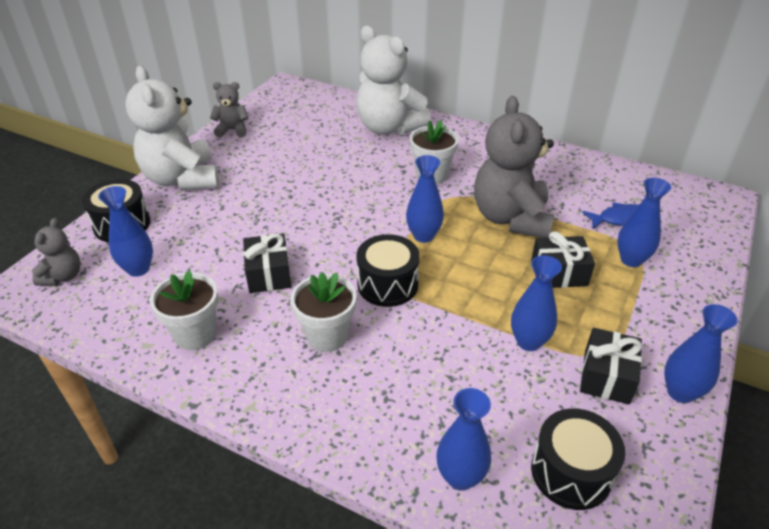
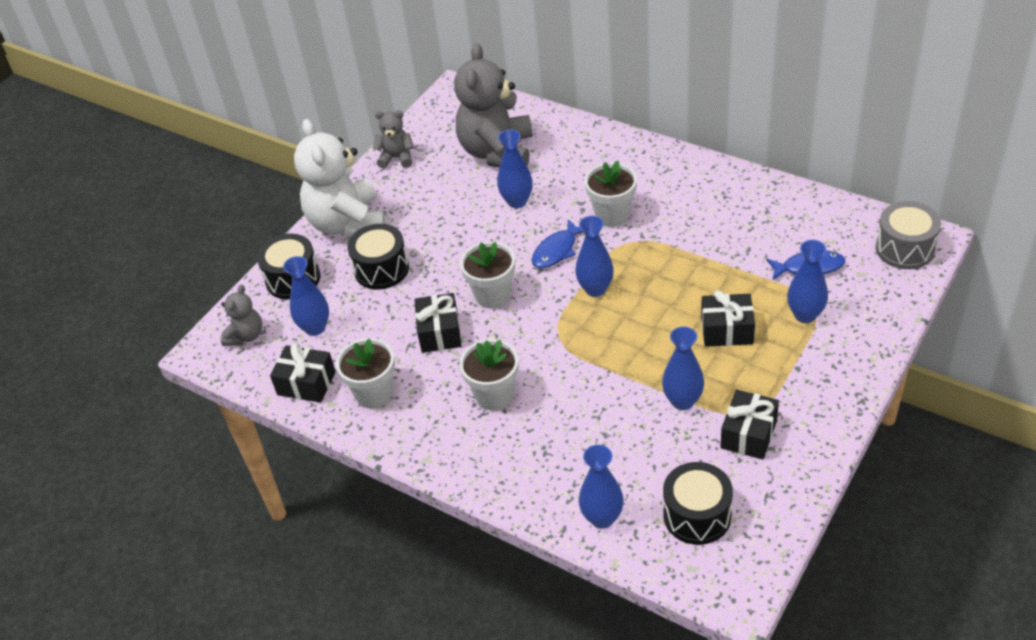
camera: 10 degrees right, 5 degrees up
(121, 324) = (306, 383): none -> black gift
(322, 240) = (492, 295): none -> white flower pot
(383, 203) = (556, 250): none -> blue fish
(387, 284) = (554, 343): black drum -> black drum (381, 269)
(389, 128) = (570, 151): white teddy bear -> none
(511, 218) = (689, 267): grey teddy bear -> grey teddy bear (497, 152)
(680, 392) = (814, 449): blue vase -> blue vase (517, 201)
(704, 205) = (905, 248): none -> grey drum

